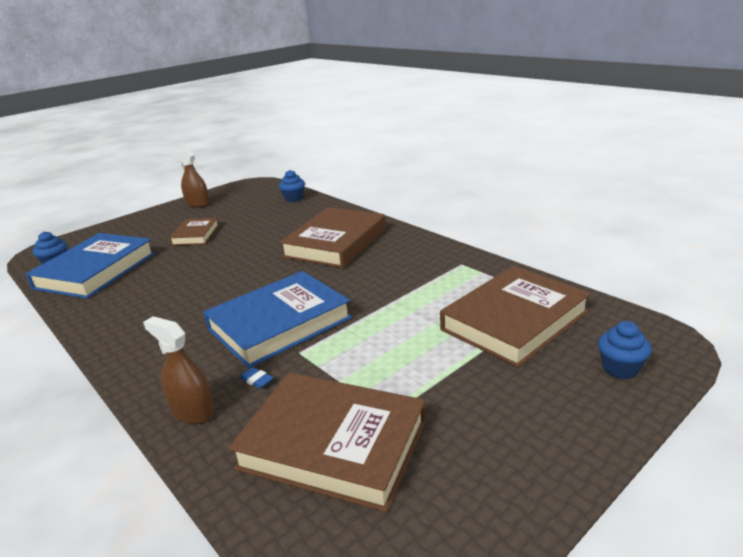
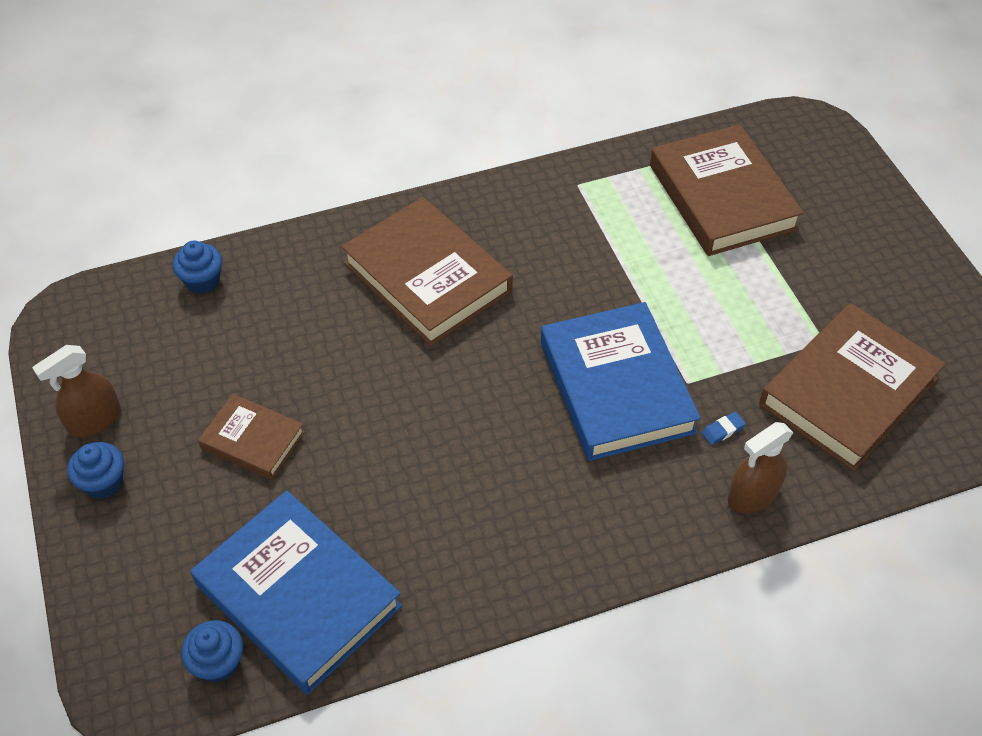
camera: 70 degrees left, 25 degrees up
(620, 368) = (829, 169): blue cupcake -> blue cupcake (104, 483)

